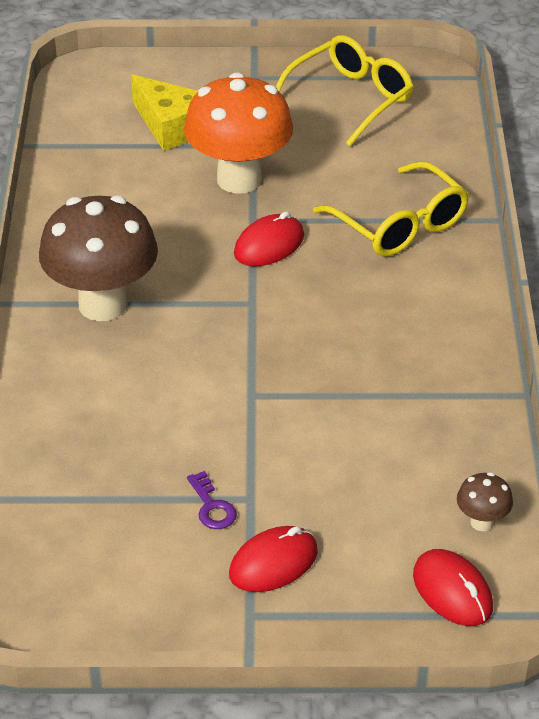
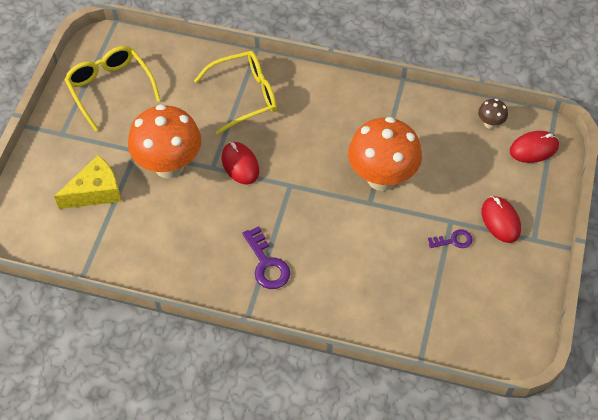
camera: 75 degrees left, 15 degrees up
(102, 304) = (267, 264): brown mushroom -> purple key
(305, 401) = (381, 178): none -> orange mushroom

